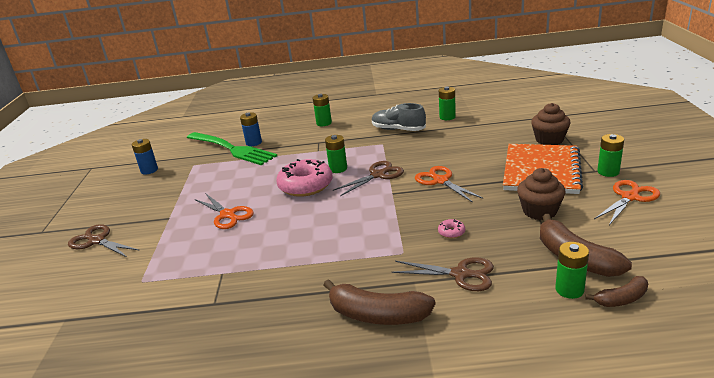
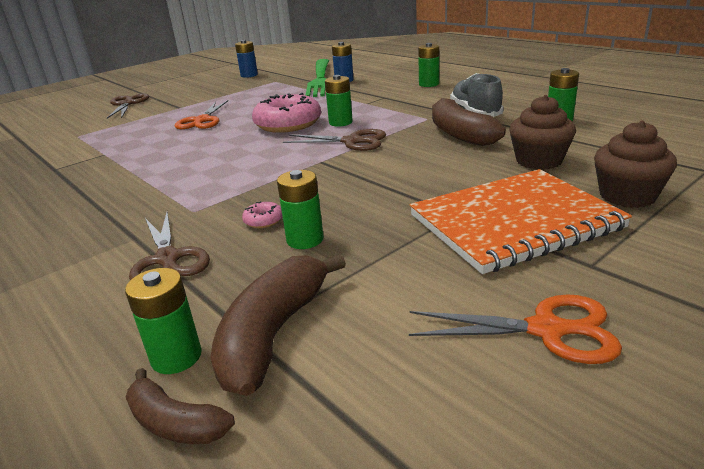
camera: 50 degrees right, 0 degrees up
(377, 315) = (58, 241): brown banana -> brown banana (460, 134)
(440, 180) = (384, 172): orange scissors -> none
(539, 211) = (386, 260): brown cupcake -> brown cupcake (539, 161)
(608, 172) = (609, 278): green battery -> green battery (305, 240)

